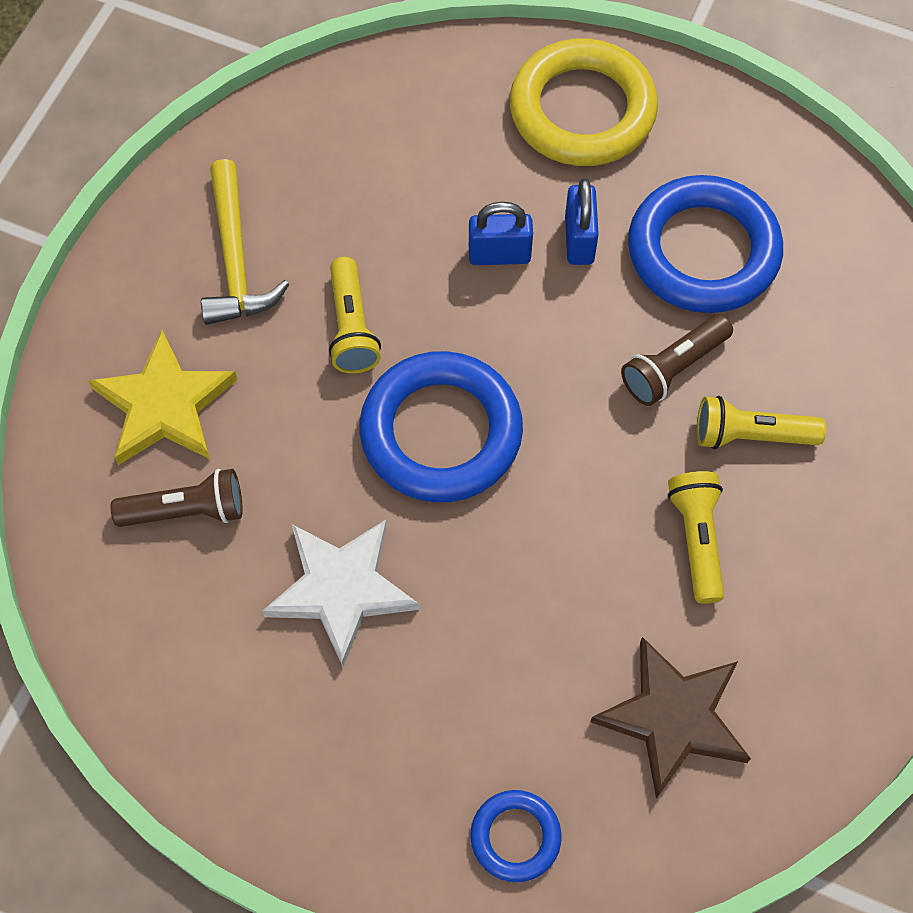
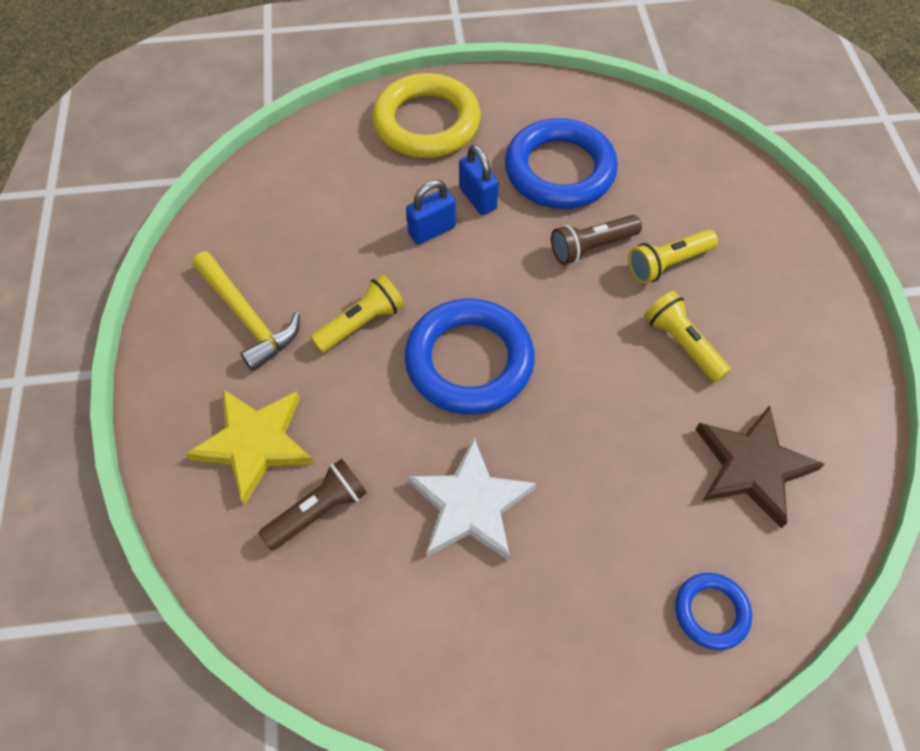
camera: 30 degrees left, 5 degrees down
(352, 327) = (361, 323): yellow flashlight -> yellow flashlight turned 90 degrees counterclockwise
(673, 368) = (591, 247): brown flashlight -> brown flashlight turned 45 degrees clockwise

